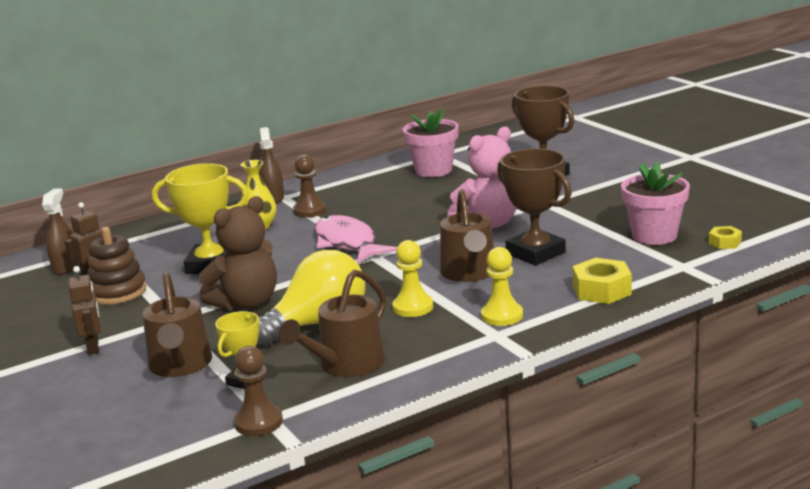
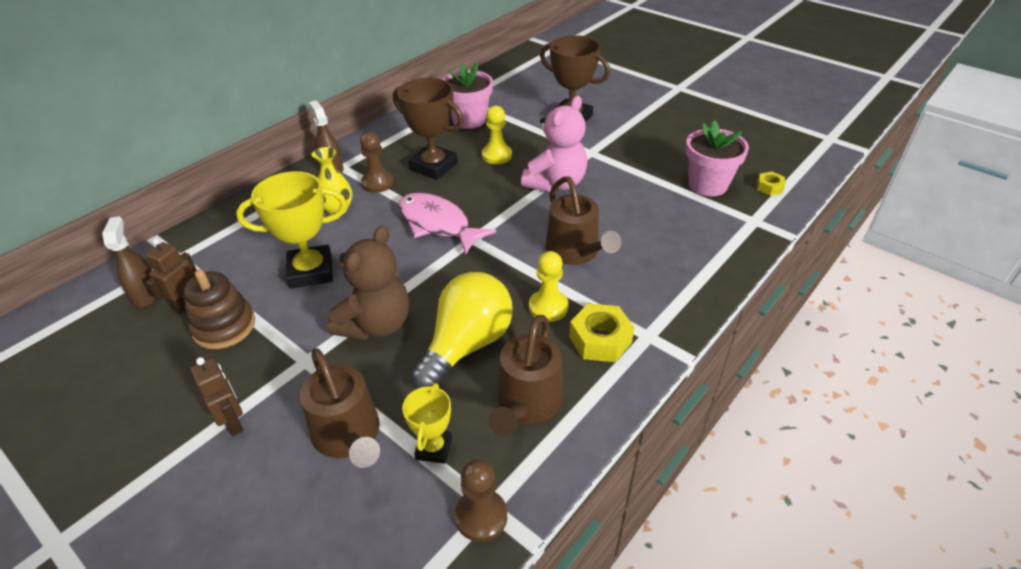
camera: 20 degrees left, 20 degrees up
(502, 316) = (638, 307): yellow pawn -> yellow pawn (497, 155)
(535, 253) = (620, 218): brown trophy -> brown trophy (433, 166)
(601, 290) = (706, 260): yellow nut -> yellow nut (600, 340)

